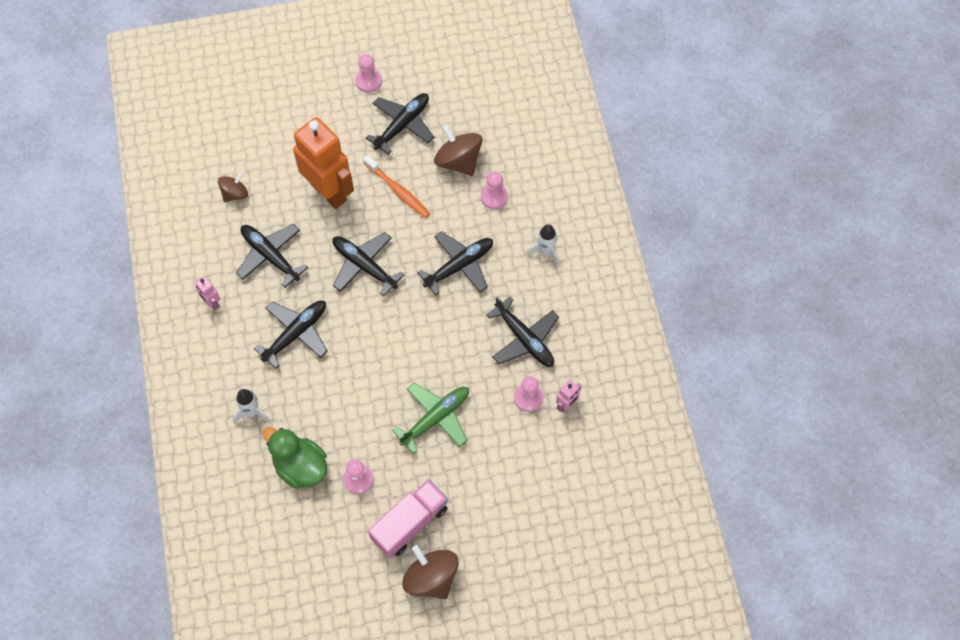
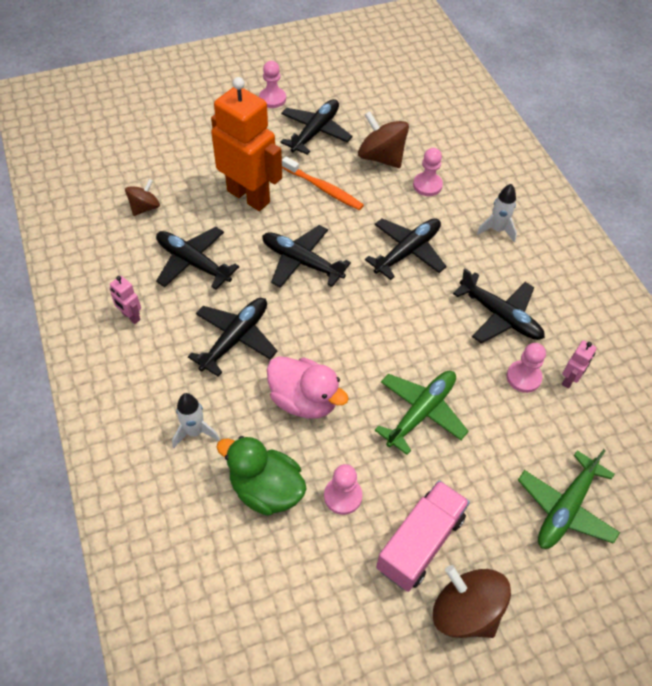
camera: 10 degrees left, 10 degrees down
(343, 396) = (304, 400): none -> pink duck
(529, 511) = (565, 508): none -> green plane

